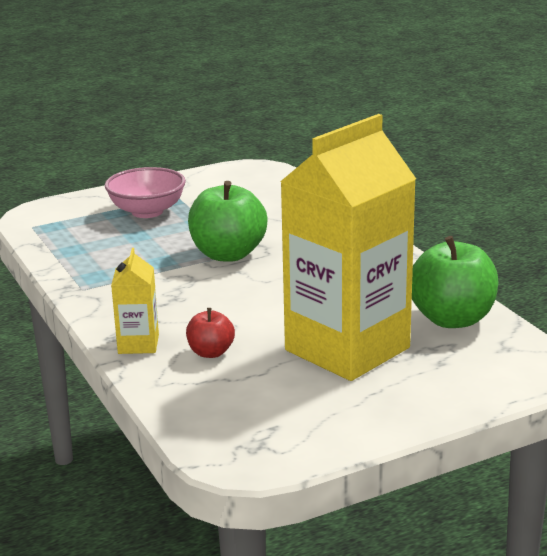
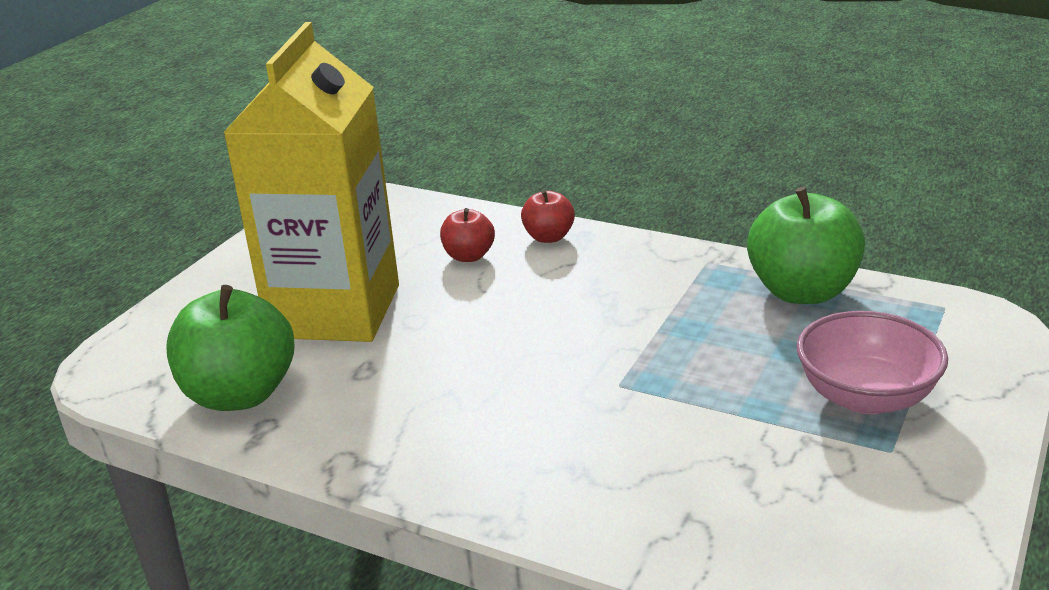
camera: 145 degrees right, 5 degrees up
(138, 344) = (548, 237): yellow carton -> red apple
(228, 254) = (629, 373): green apple -> green apple (802, 291)

